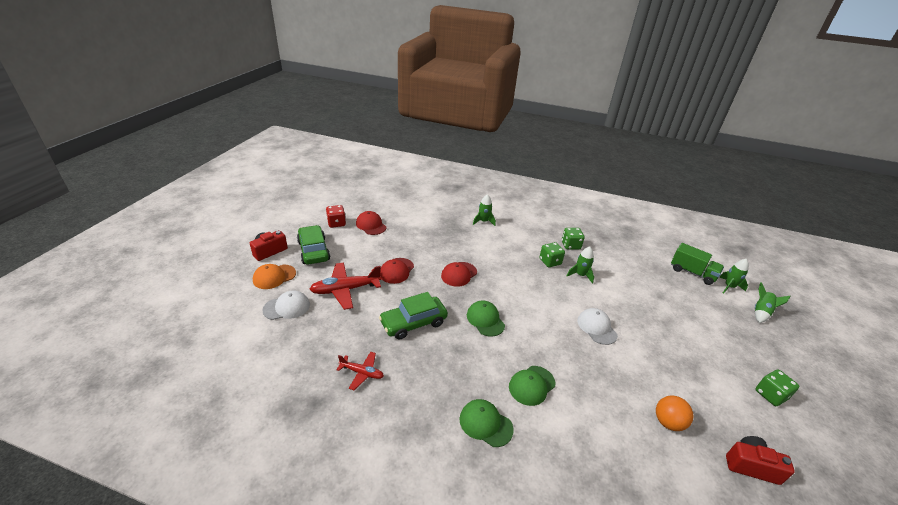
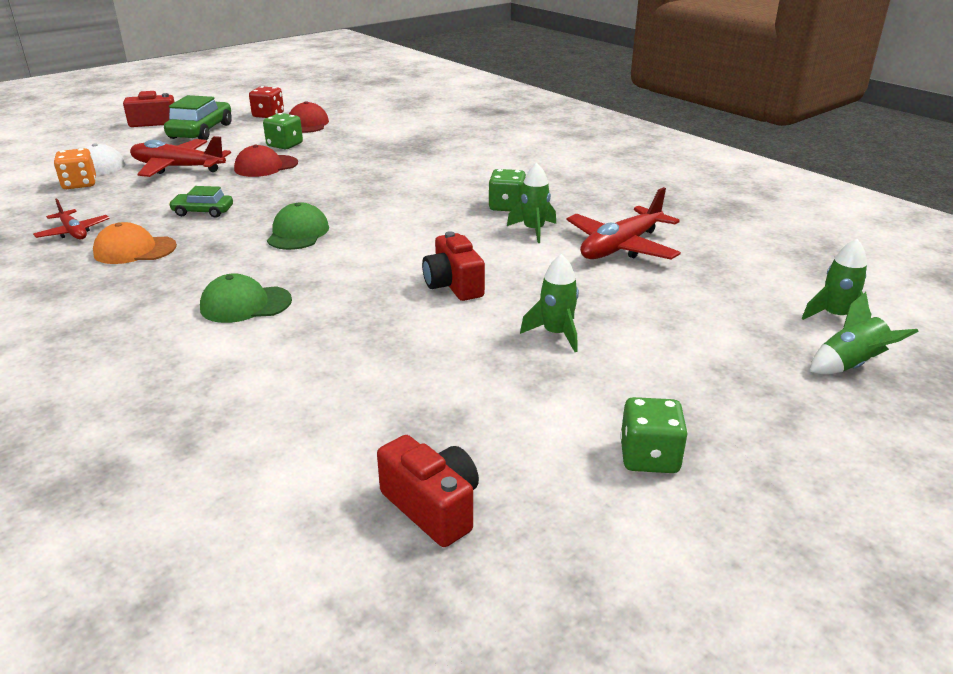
camera: 35 degrees right, 5 degrees down
(274, 277) = (123, 142): orange cap -> orange cap (135, 250)
(302, 328) = (79, 184): none -> orange dice
(413, 323) = (203, 212): green car -> green car, size x0.57
(459, 274) = (341, 187): red cap -> none
(483, 221) = (474, 149): green rocket -> green rocket (556, 334)
(485, 424) = (125, 314): green cap -> none
(570, 245) = (578, 199): green dice -> green dice (285, 145)
(596, 327) = (453, 285): white cap -> red camera
(623, 273) = (621, 247): none -> red plane
(668, 422) = (378, 408): orange ball -> none
(692, 273) = (777, 280): green truck -> none

